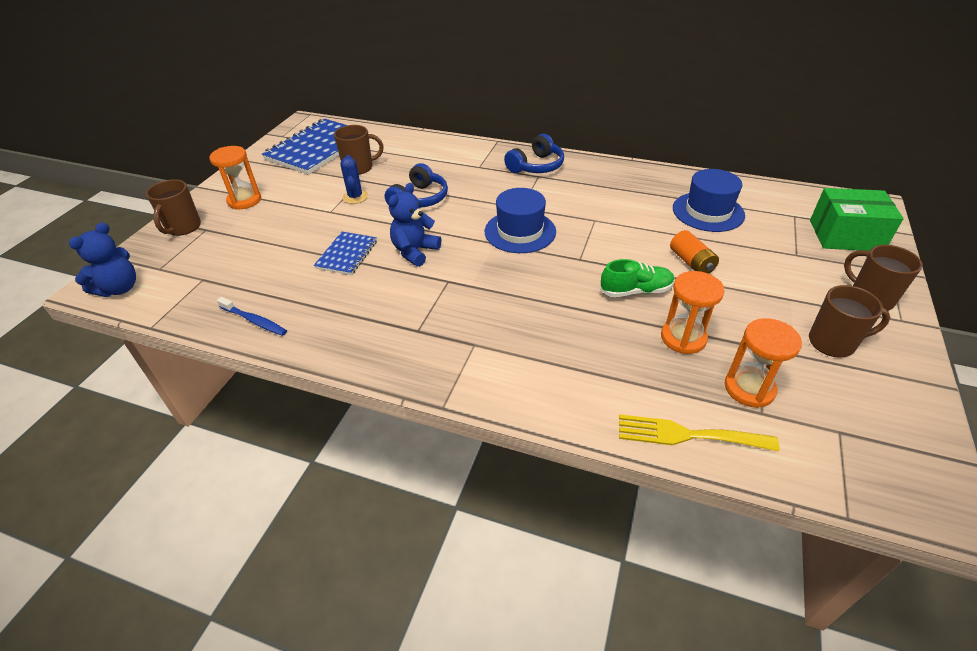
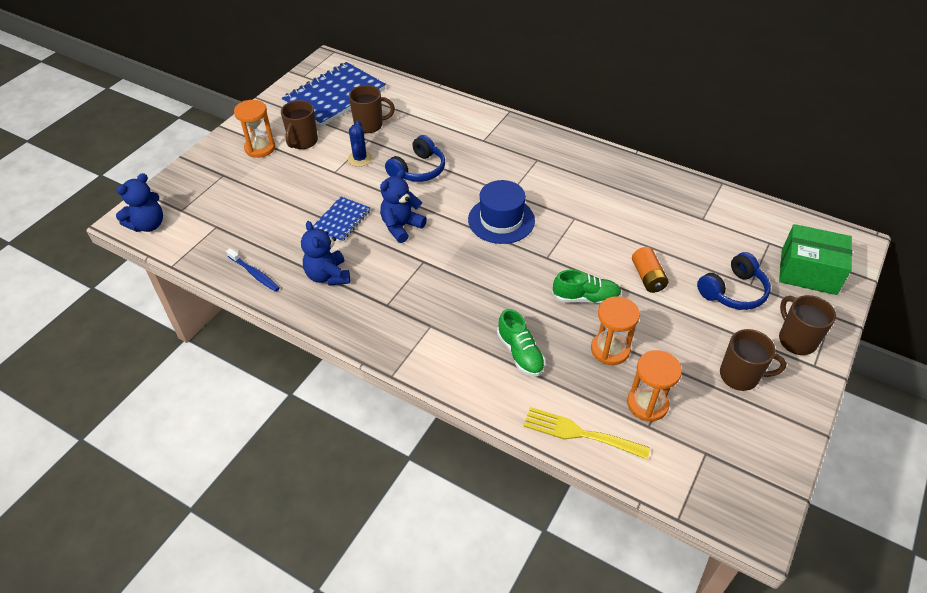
camera: 10 degrees right, 5 degrees up
(183, 227) = (204, 170): brown mug -> brown mug (302, 141)
(342, 310) = (328, 276): none -> blue teddy bear
(536, 166) = (539, 148): blue headphones -> blue headphones (733, 291)
(586, 357) = (520, 353): none -> green shoe
(708, 212) = (686, 225): blue hat -> none

